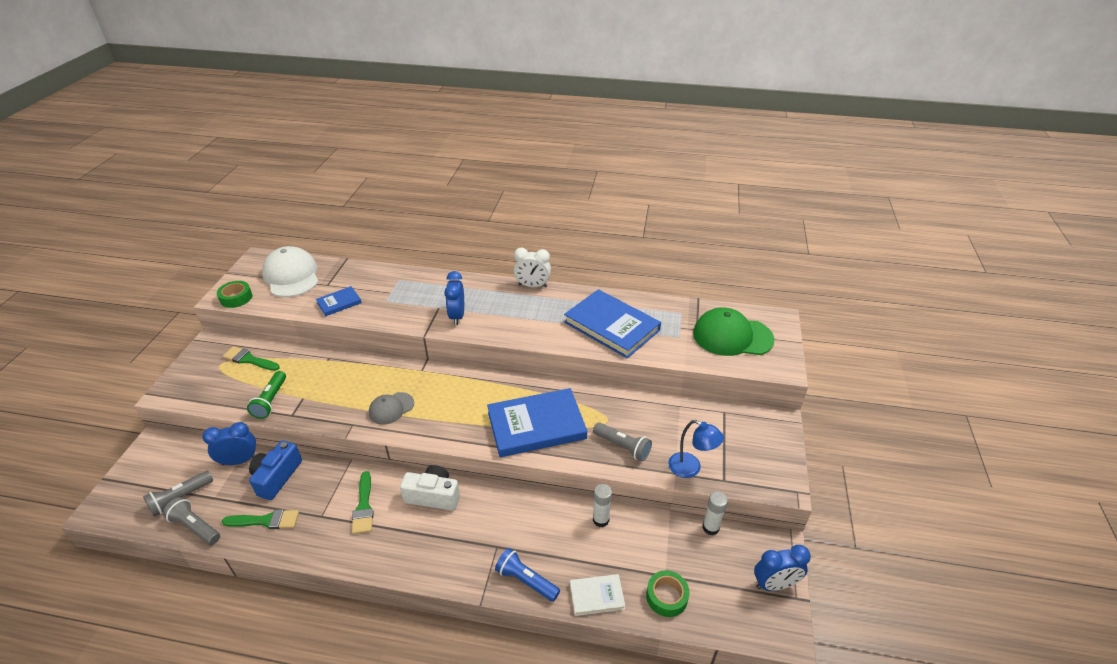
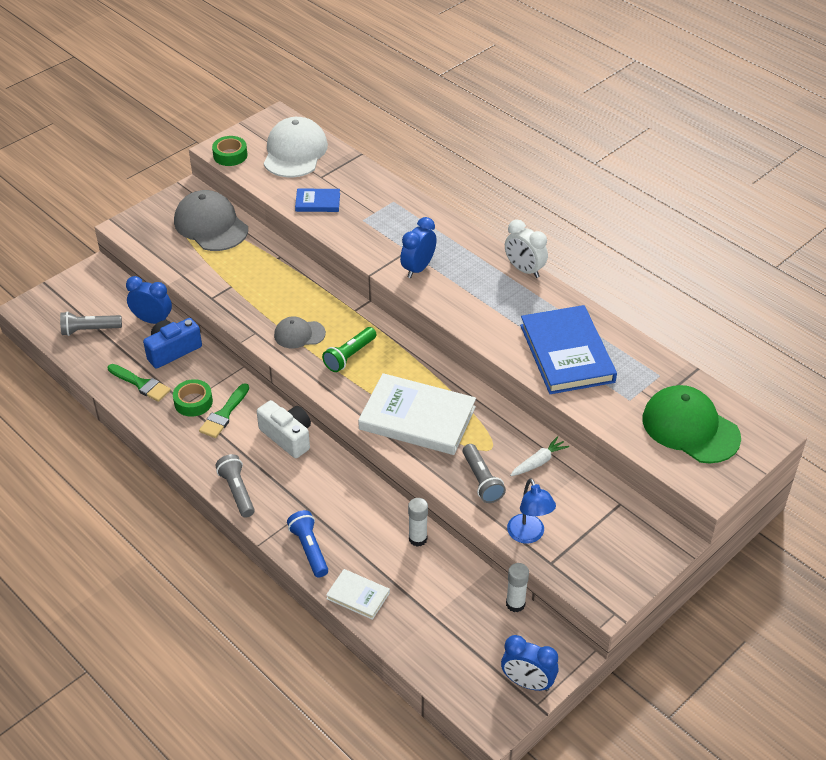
camera: 35 degrees right, 5 degrees up
(195, 527) = (87, 360): grey flashlight -> grey flashlight (237, 492)
(249, 359) = (211, 225): green brush -> grey cap
(271, 400) = (203, 275): green flashlight -> green flashlight (350, 356)
(536, 425) = (417, 418): blue book -> white book
(647, 412) = (538, 462): none -> white carrot
(666, 596) = (418, 632): green tape -> green tape (193, 402)

